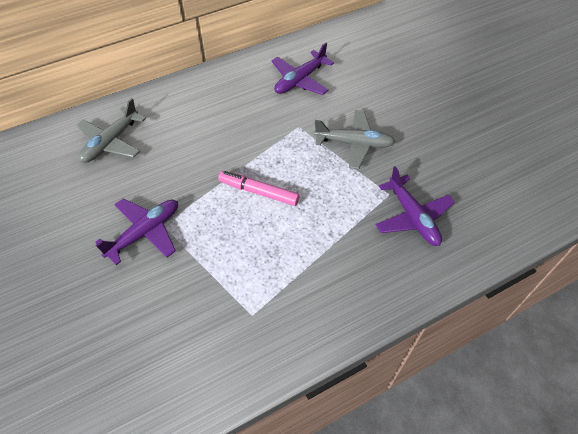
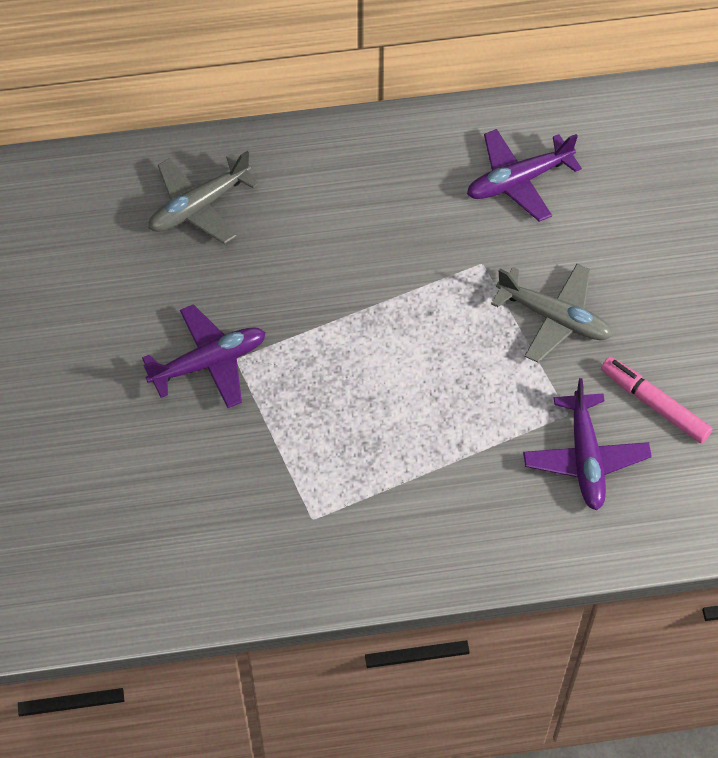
camera: 20 degrees right, 5 degrees up
(258, 192) = (383, 351): pink marker -> pink marker (654, 404)

